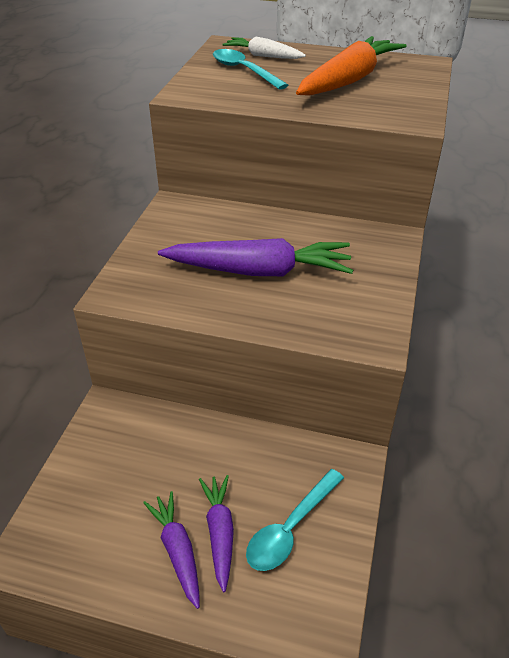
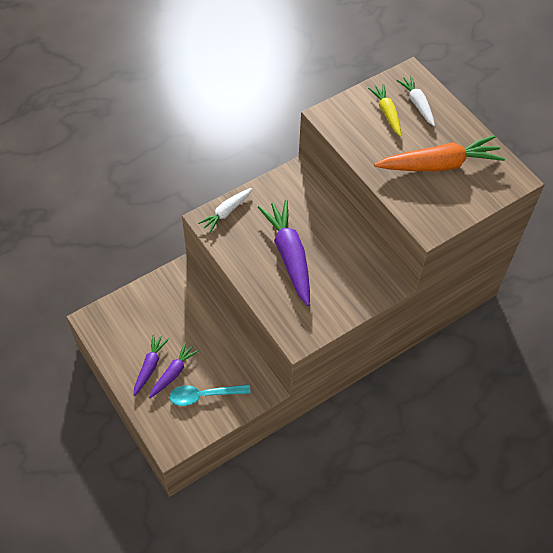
camera: 40 degrees right, 15 degrees up
(132, 274) = (226, 212): none -> white carrot
(244, 71) = (387, 113): turquoise spoon -> yellow carrot
(259, 271) = (289, 256): purple carrot -> purple carrot turned 150 degrees counterclockwise

